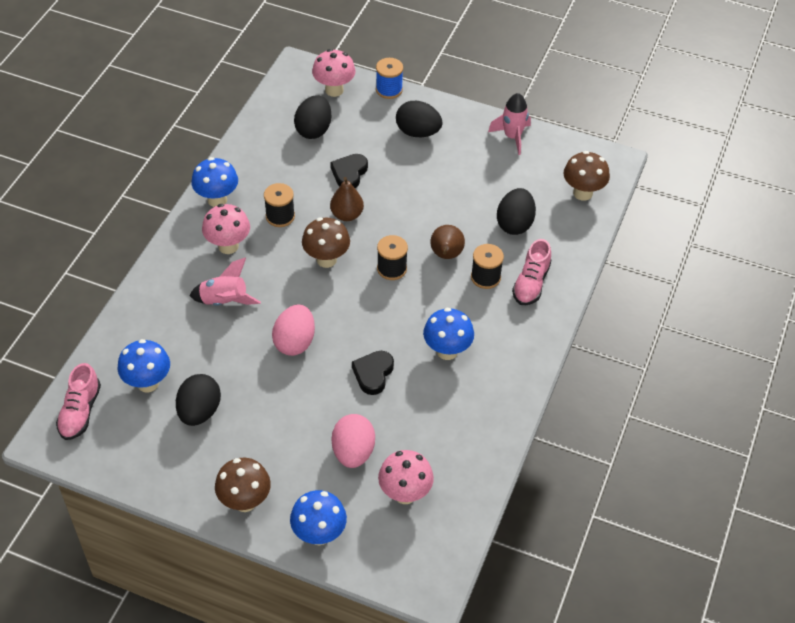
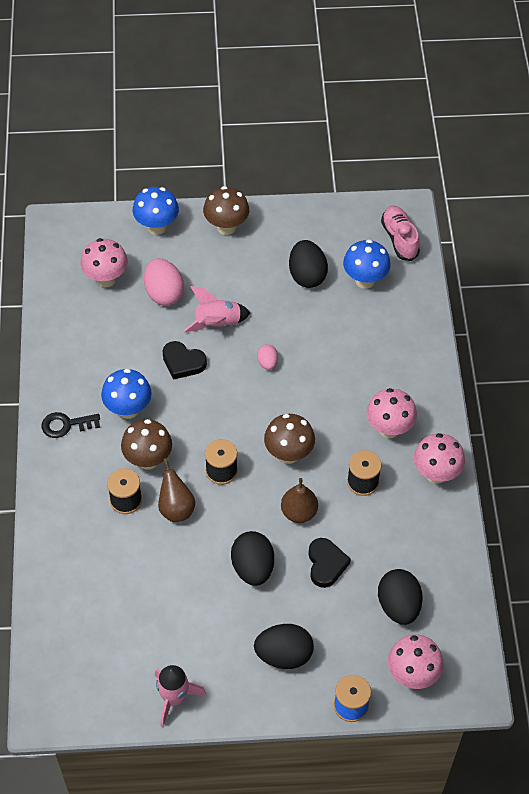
camera: 155 degrees right, 5 degrees up
(217, 200) = (436, 474): blue mushroom -> pink mushroom
(224, 301) = (353, 374): pink rocket -> pink rocket (217, 324)
(295, 342) = (267, 363): pink egg -> pink egg, size x0.53
(373, 374) = (183, 362): black heart -> black heart turned 120 degrees clockwise
(511, 360) = (66, 425): none -> black key
(514, 224) = (122, 576): black egg -> black egg (253, 568)
(531, 283) = (78, 512): pink shoe -> none
(582, 193) = (64, 650): brown mushroom -> brown mushroom (148, 460)

